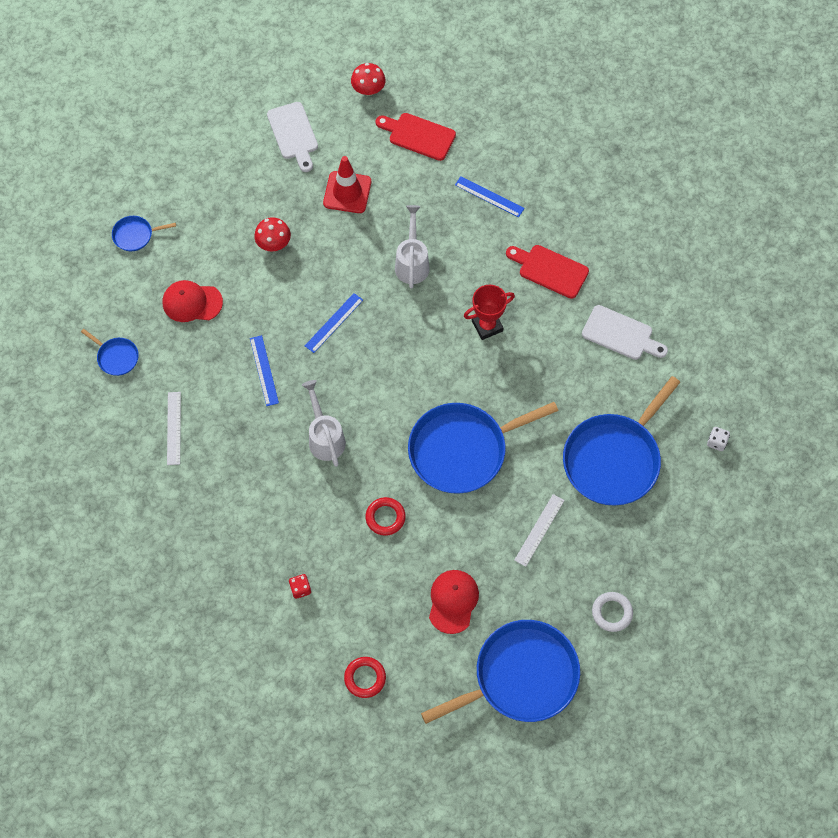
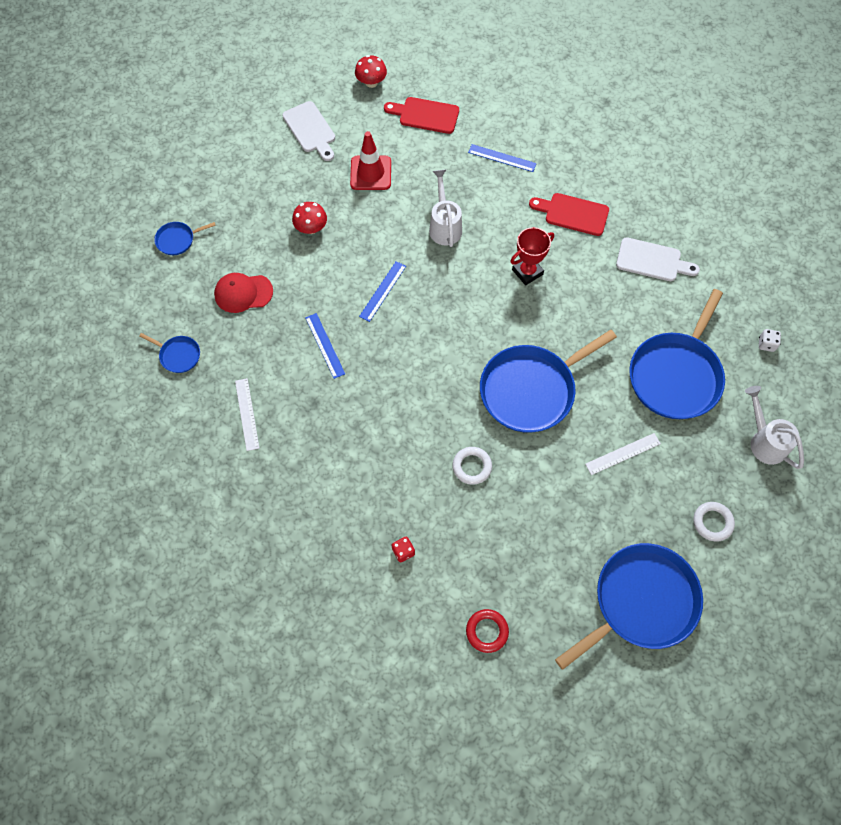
camera: 10 degrees left, 0 degrees up
(325, 437) = (396, 399): white watering can -> white watering can (764, 441)
(385, 517) = (472, 466): red ring -> white ring
(453, 601) = (556, 538): red cap -> none
(539, 530) = (623, 454): white ruler -> white ruler turned 45 degrees clockwise

